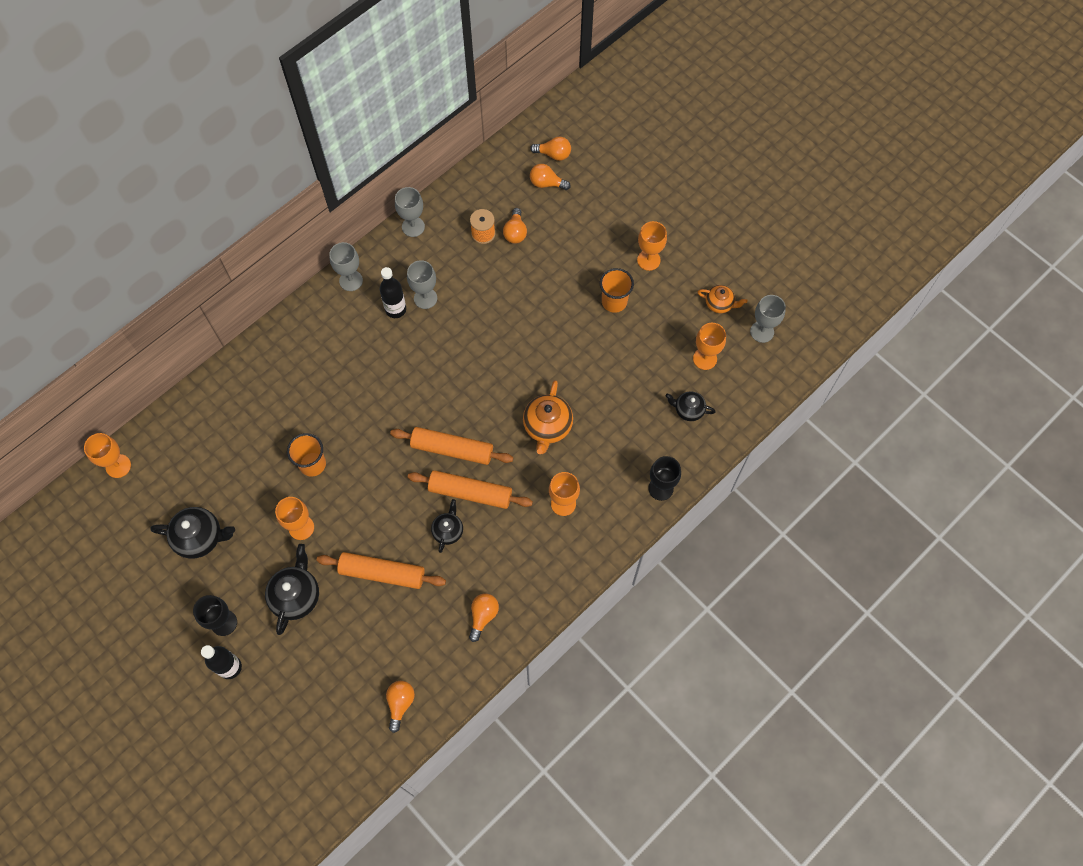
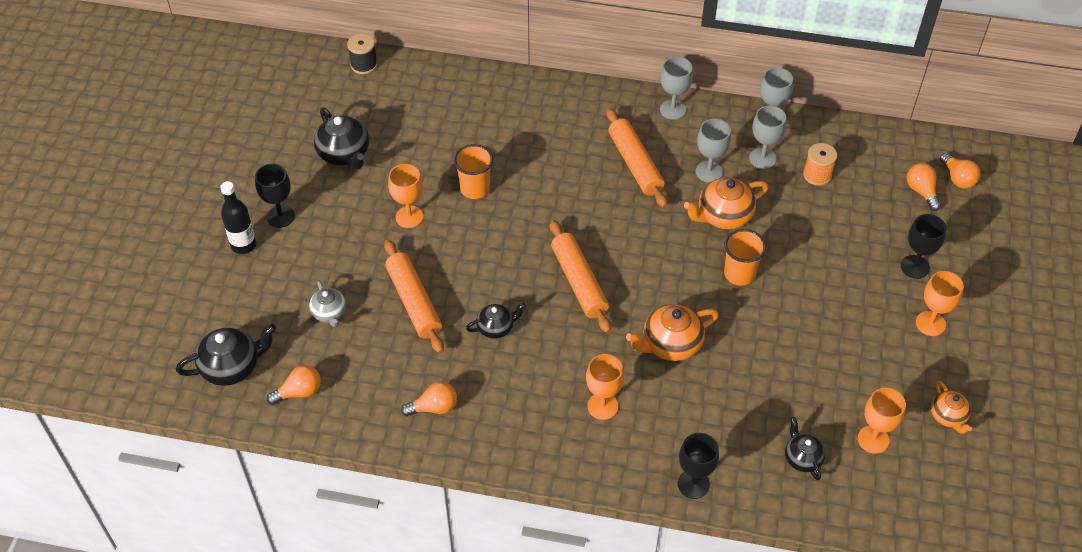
camera: 55 degrees right, 15 degrees down
(118, 466) = (364, 65): orange goblet -> black spool
(296, 595) = (343, 251): black teapot -> black teapot (232, 367)
(346, 640) = (329, 313): none -> grey teapot
(395, 309) = (676, 157): black bottle -> none
(470, 317) = (723, 216): none -> orange teapot
(470, 492) = (548, 322): orange rolling pin -> orange rolling pin (635, 164)
(515, 232) = (844, 198): orange light bulb -> none
(600, 234) = (915, 267): none -> black goblet
(614, 302) = (855, 321): orange cup -> orange cup (739, 274)
(762, 332) = (957, 476): grey goblet -> grey goblet (762, 158)

